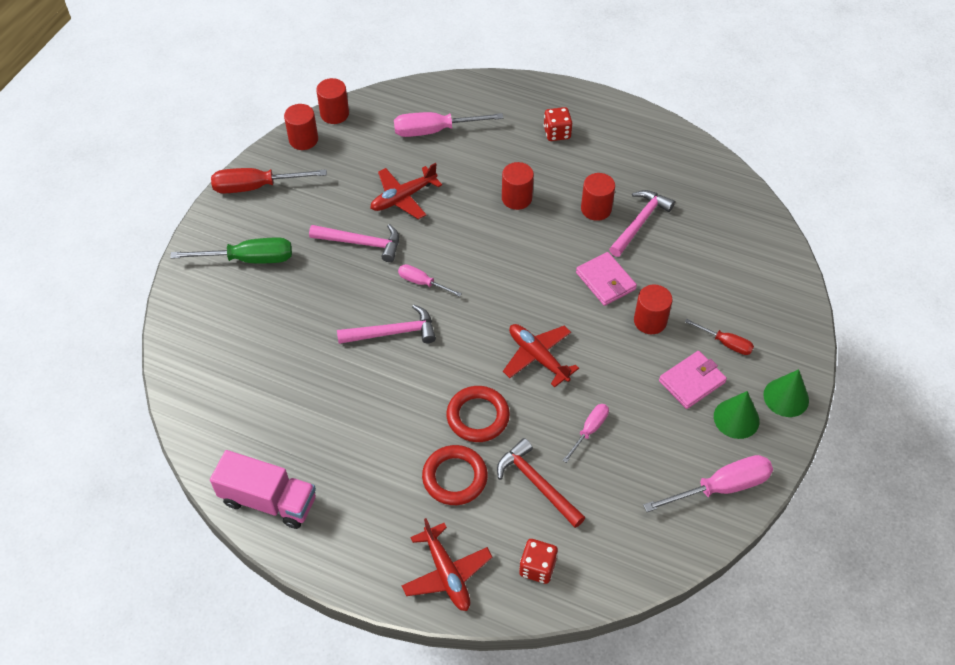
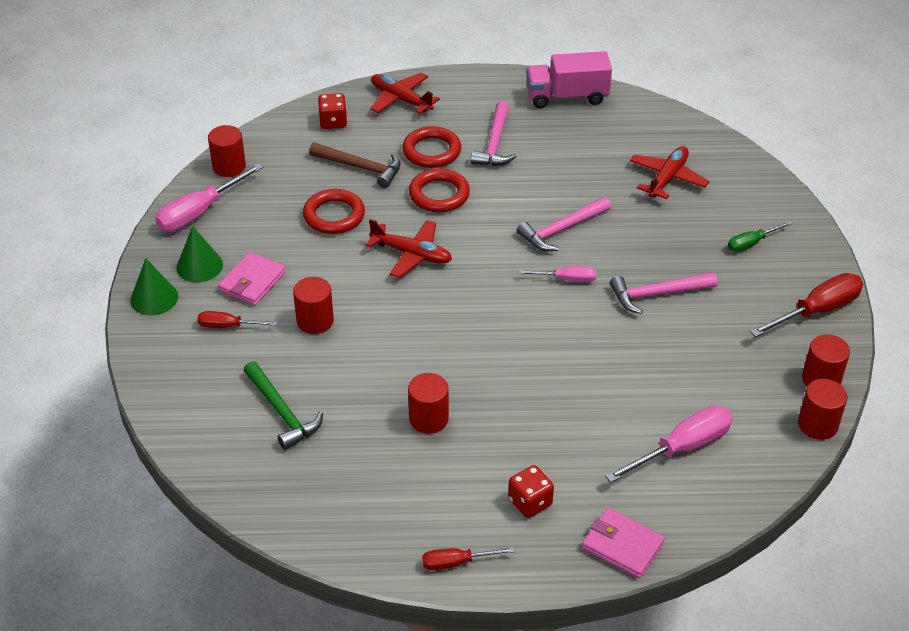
camera: 155 degrees right, 10 degrees down
(249, 259) = (751, 243): green screwdriver -> green screwdriver, size x0.57
(403, 197) = (653, 354): red plane -> red plane (667, 178)
(516, 198) = (527, 399): red cylinder -> red cylinder (229, 167)
(537, 484) = (361, 168): red hammer -> brown hammer
(589, 430) = (334, 215): pink screwdriver -> red ring
(605, 281) = (379, 344): pink wallet -> pink wallet (622, 546)
(623, 116) = (456, 562): none -> red screwdriver
(640, 222) = (369, 421): pink hammer -> pink hammer (494, 143)
(703, 252) = (282, 412): none -> green hammer

